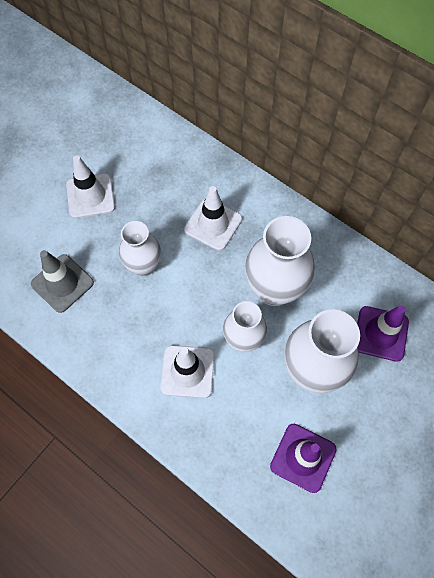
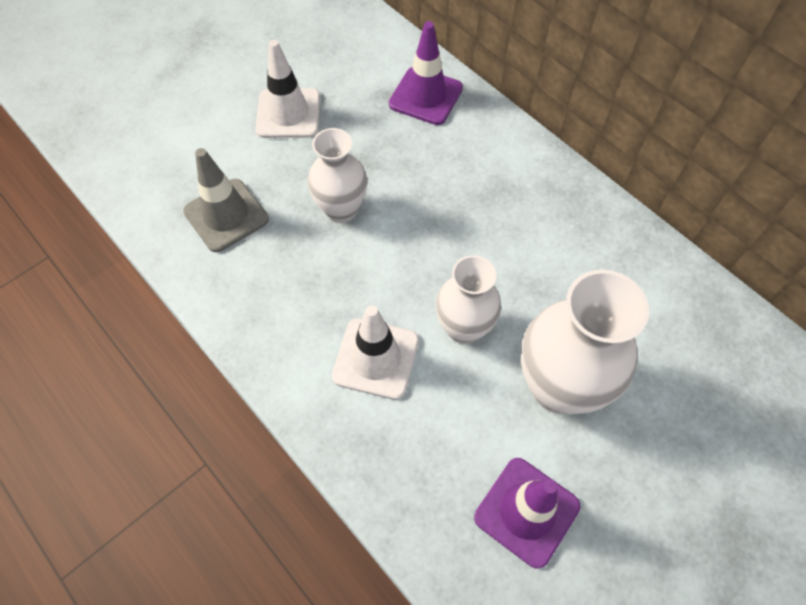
camera: 10 degrees right, 5 degrees down
(213, 224) = (447, 171): white traffic cone -> none
(274, 289) = (519, 267): white vase -> none
(380, 333) = (669, 352): purple traffic cone -> purple traffic cone (425, 96)

